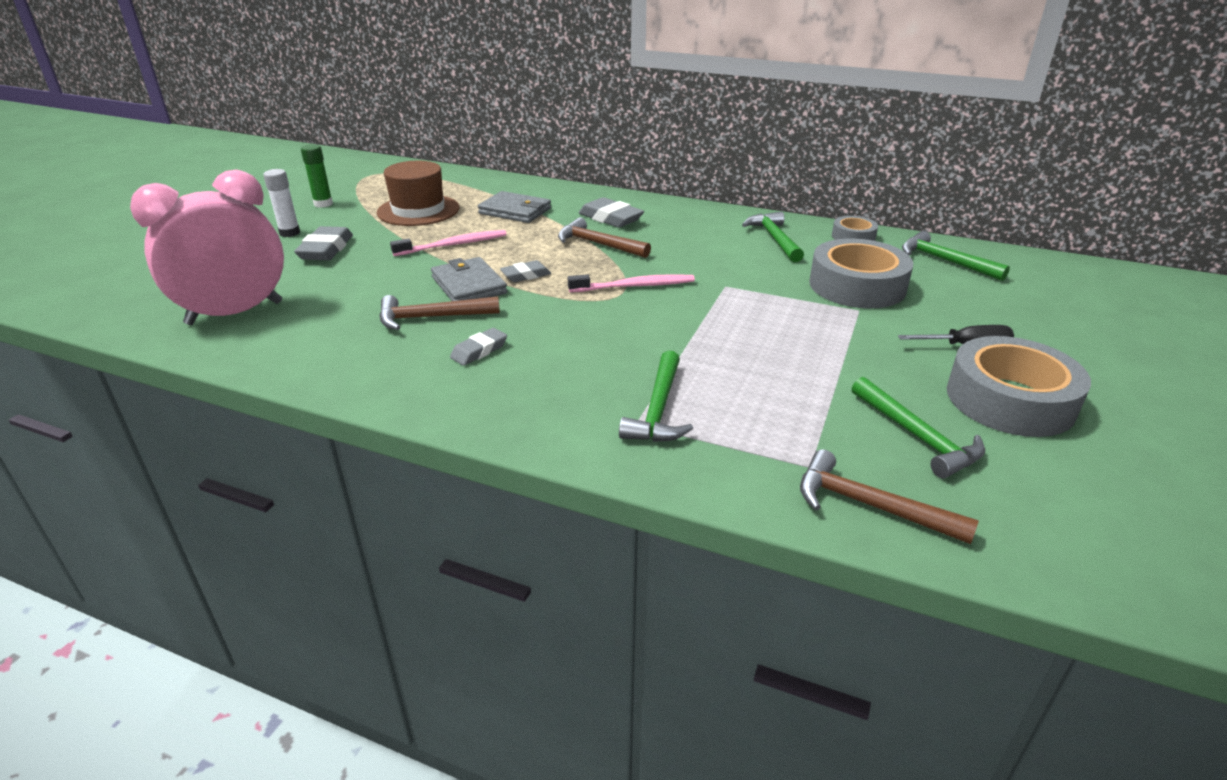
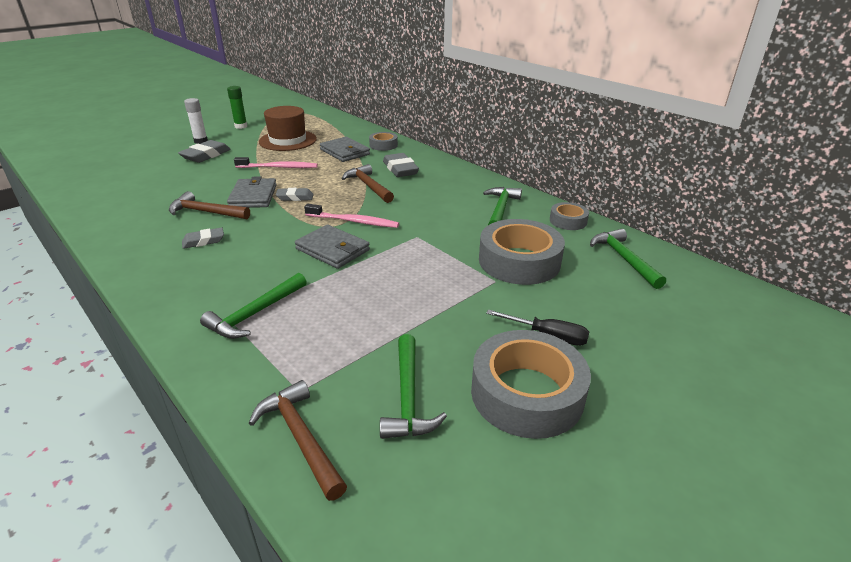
camera: 25 degrees right, 0 degrees up
(235, 313) = (113, 184): pink clock -> none
(553, 195) = (383, 145): none -> grey tape
(652, 321) = (333, 250): none -> grey wallet

